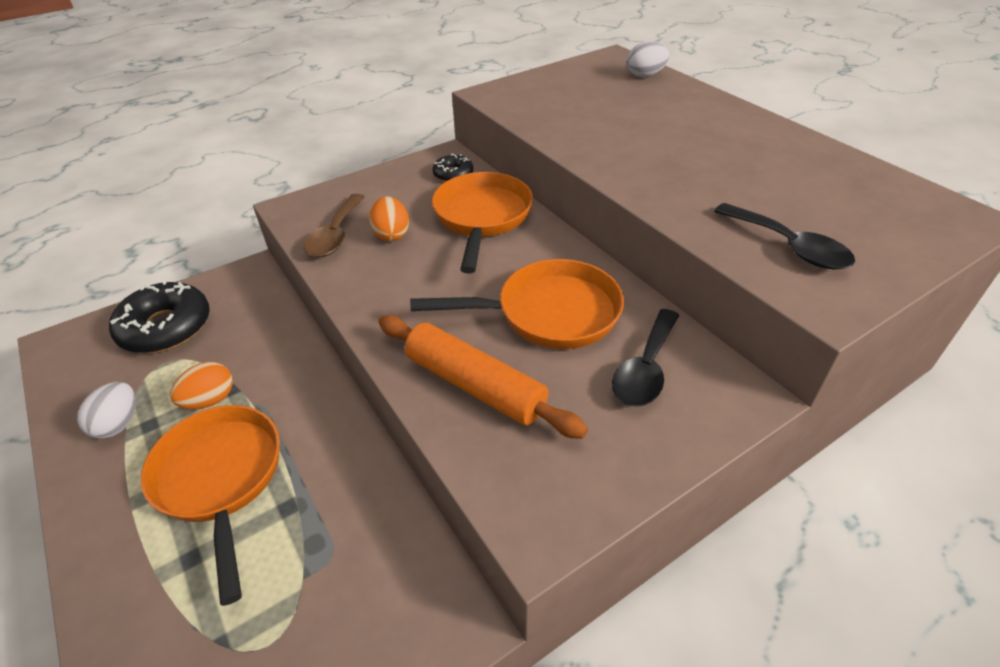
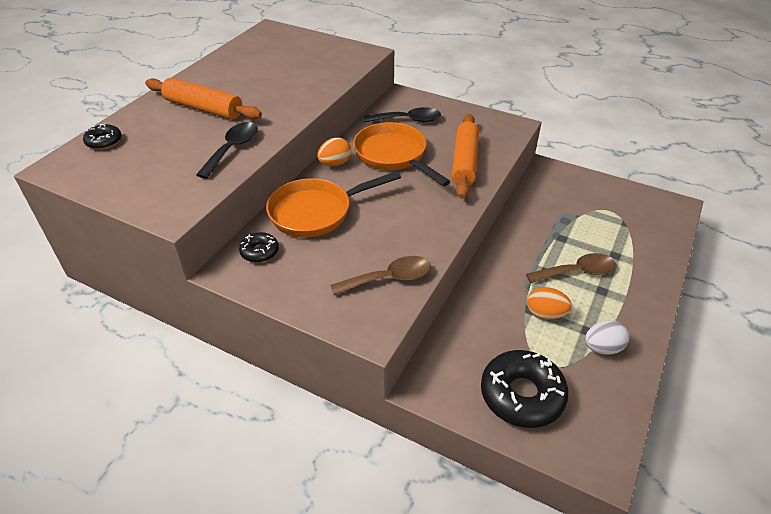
camera: 120 degrees left, 0 degrees up
(221, 479) = (577, 272): orange pan -> brown spoon
(391, 234) = (367, 248): orange egg -> orange egg (335, 163)
(645, 75) = (104, 141): white egg -> black donut
(685, 127) = (204, 108): none -> orange rolling pin
(788, 246) = (328, 63): black spoon -> black spoon (232, 149)

